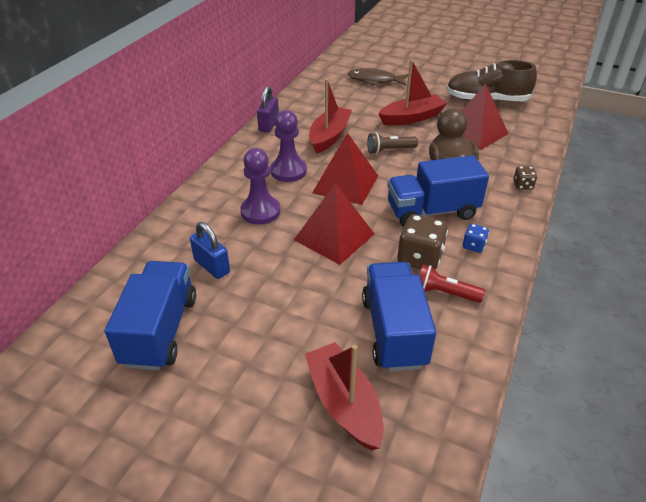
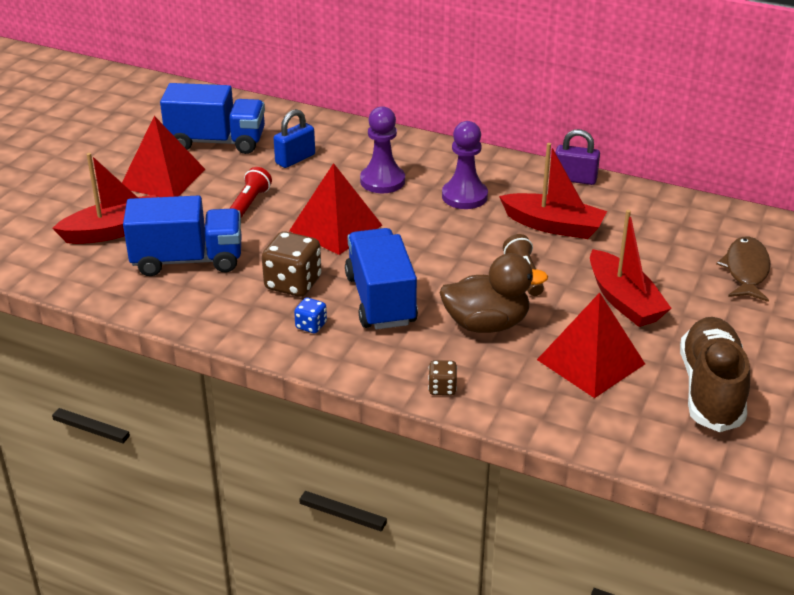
camera: 90 degrees right, 5 degrees down
(345, 184) = (438, 237): red pyramid -> red pyramid (163, 178)
(445, 293) = (234, 296): red flashlight -> red flashlight (249, 203)

